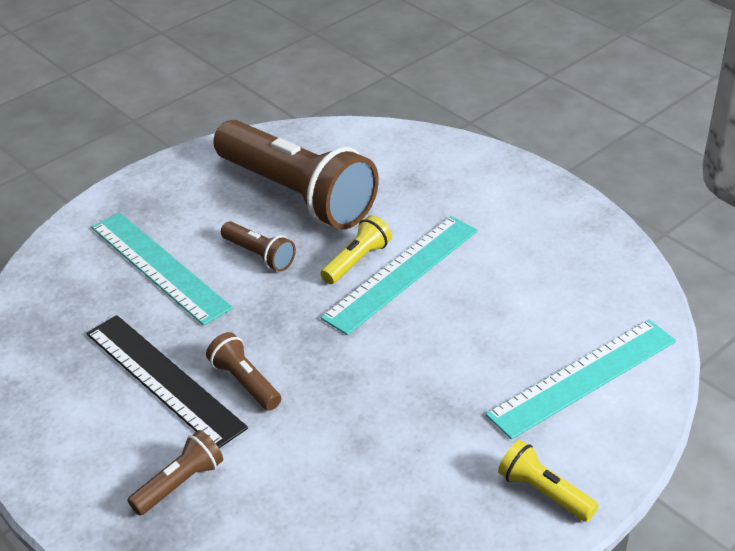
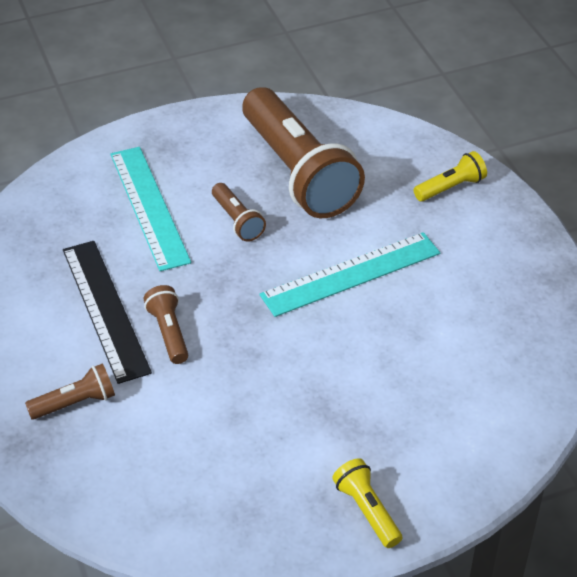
camera: 20 degrees right, 5 degrees up
(357, 261) = (318, 250): yellow flashlight -> yellow flashlight (451, 187)
(583, 377) = (459, 420): turquoise ruler -> none

